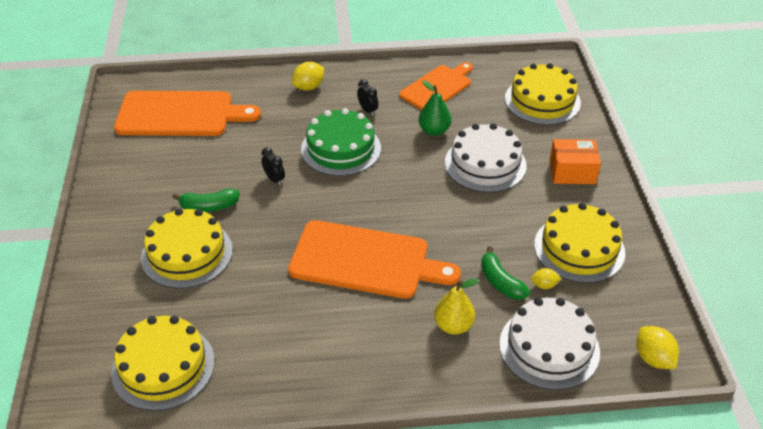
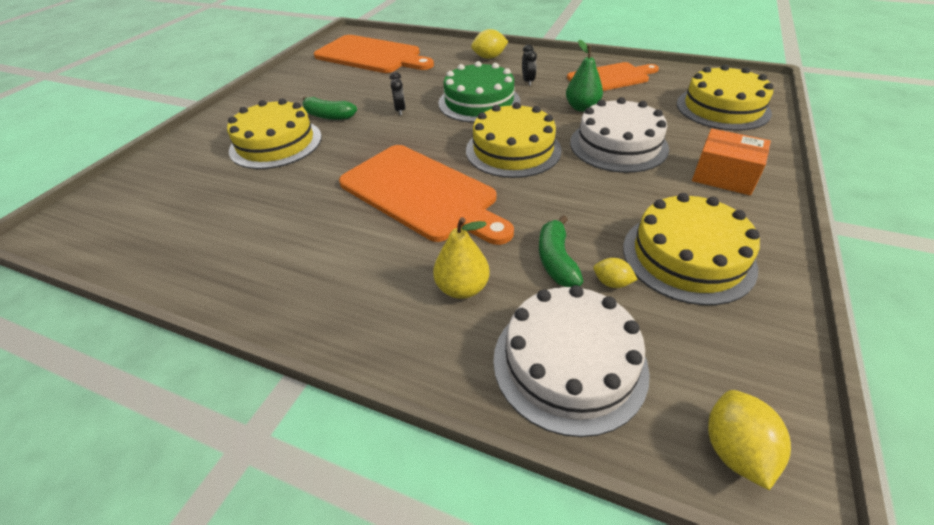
camera: 30 degrees right, 0 degrees up
(163, 367) = (159, 223): yellow cake -> yellow cake (513, 150)

